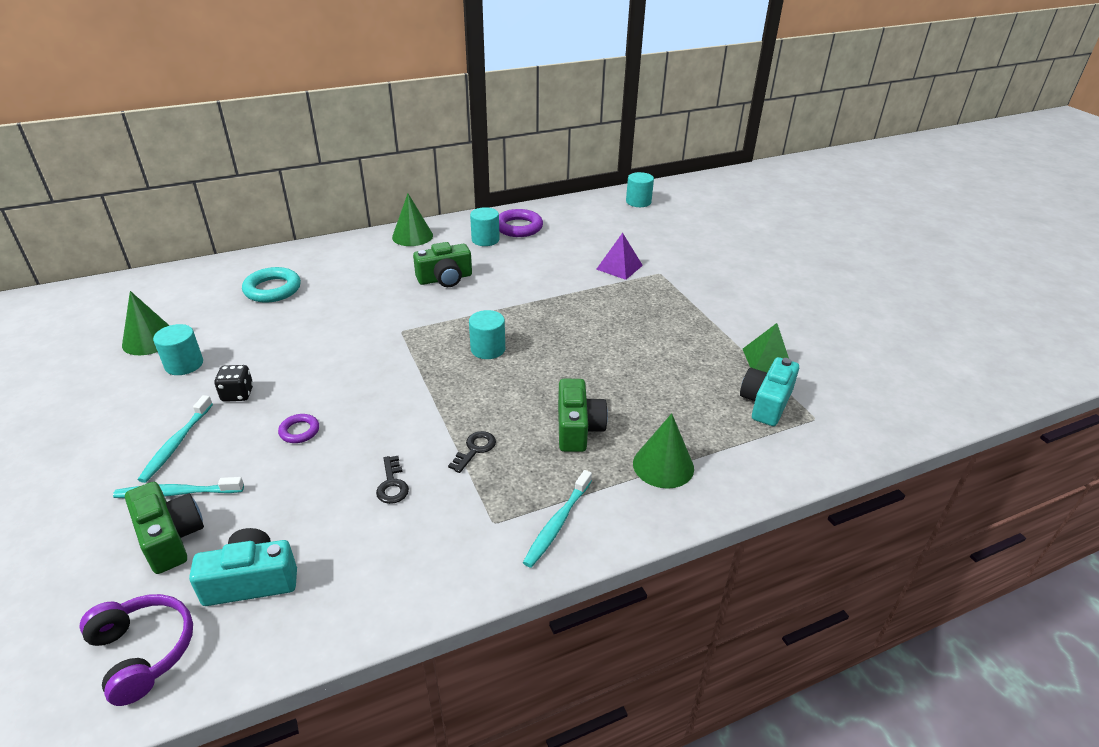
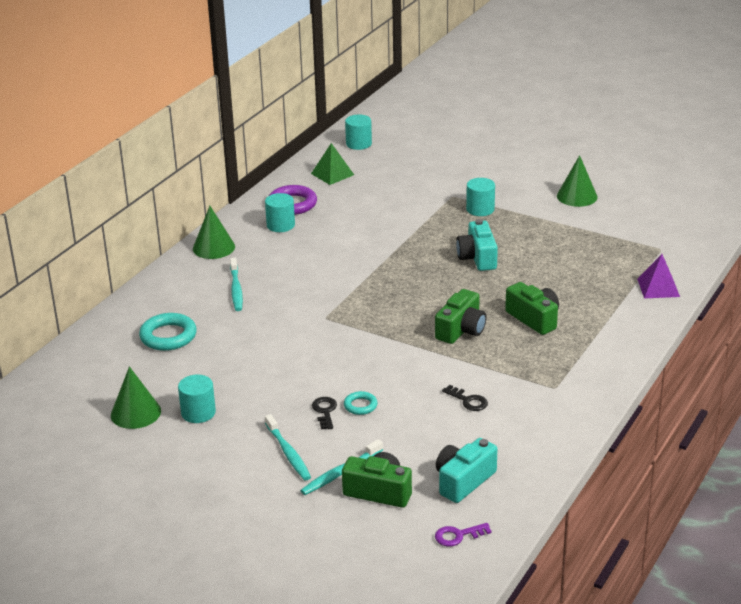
camera: 35 degrees left, 5 degrees down
(143, 652) = (458, 536): purple headphones -> purple key
(237, 394) = (276, 409): black dice -> none
(299, 431) = (360, 405): purple ring -> turquoise ring
(445, 279) = (297, 268): green camera -> green camera (461, 330)
(475, 449) = (489, 359): black key -> black key (325, 411)
(488, 349) = (407, 301): turquoise cylinder -> turquoise cylinder (480, 209)
(557, 523) = (590, 370): turquoise toothbrush -> turquoise toothbrush (236, 289)
(619, 267) = (417, 204): purple pyramid -> purple pyramid (658, 287)
(663, 465) = (609, 314): green cone -> green cone (577, 196)
(766, 403) = (624, 252): turquoise camera -> turquoise camera (477, 258)
(767, 360) = (595, 226): green pyramid -> green pyramid (332, 174)

